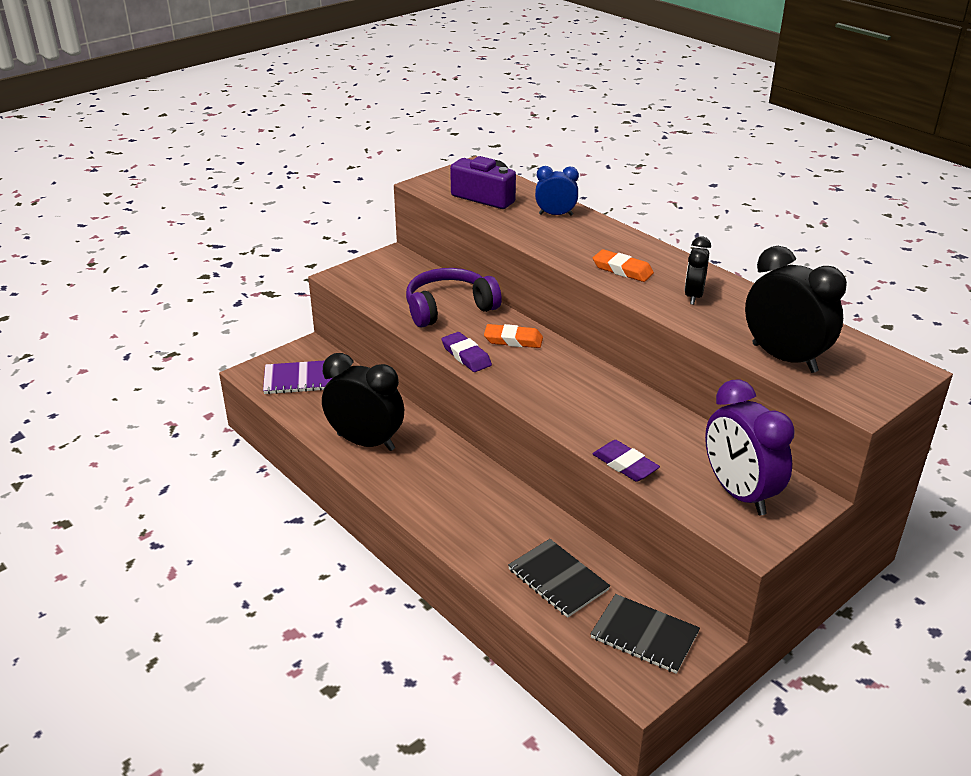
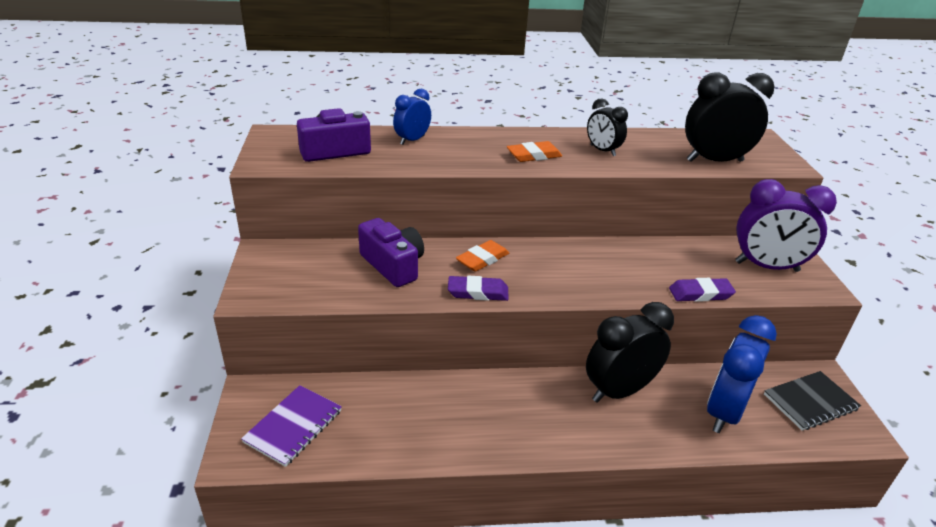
camera: 55 degrees left, 0 degrees up
(366, 442) = (448, 431): black clock -> black clock (619, 391)
(449, 308) = (393, 265): purple headphones -> purple camera
(558, 579) = (724, 412): black notebook -> blue clock

